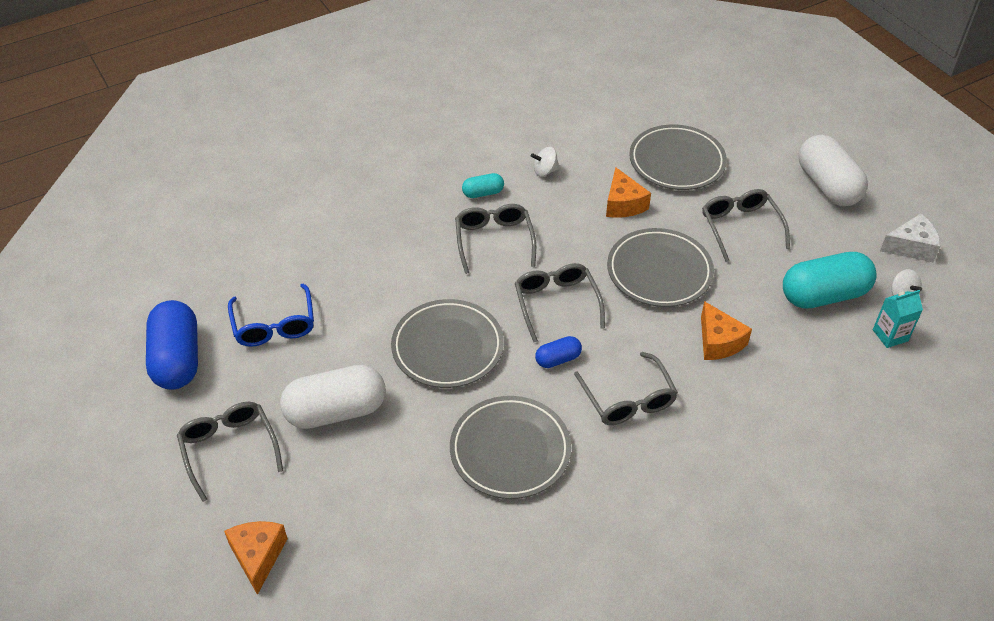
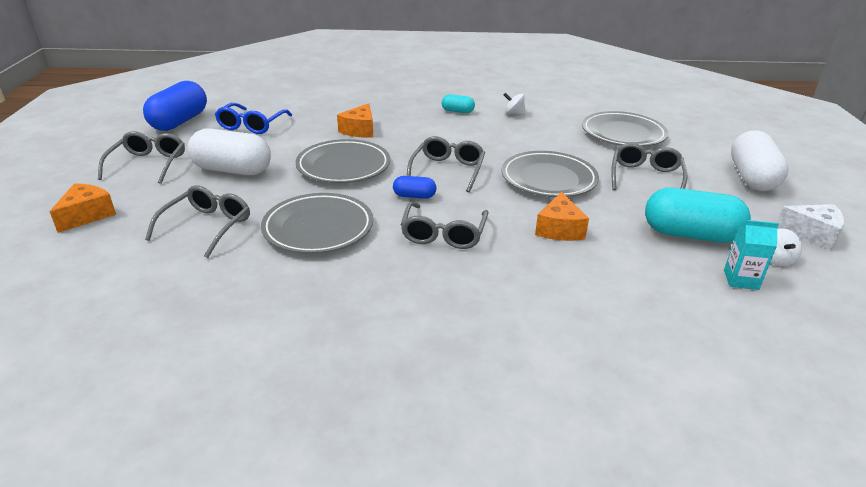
camera: 30 degrees right, 15 degrees down
(494, 241) = (439, 132): grey glasses -> grey glasses (207, 227)
(623, 204) = (556, 141): orange cheese -> orange cheese (359, 130)

